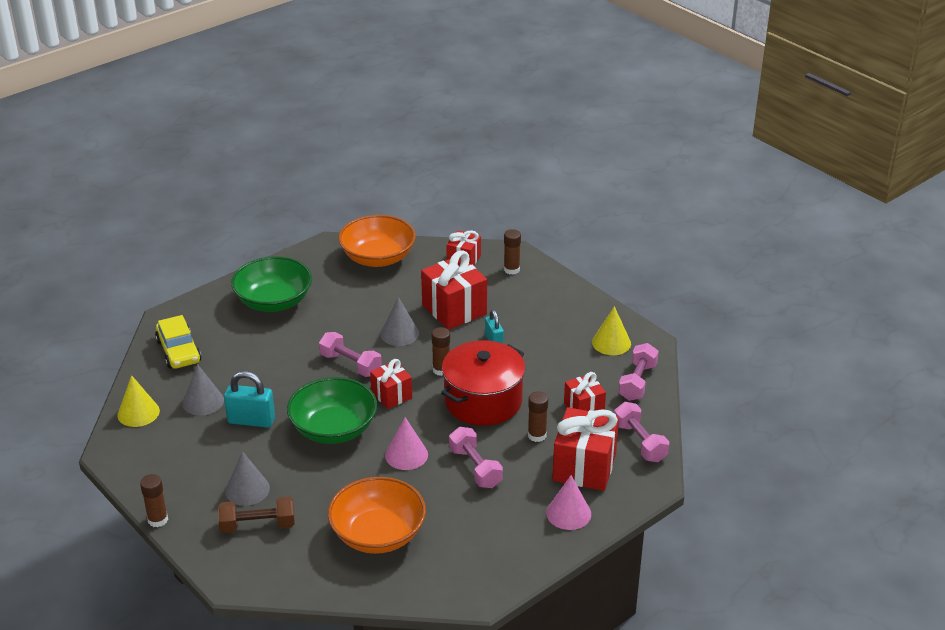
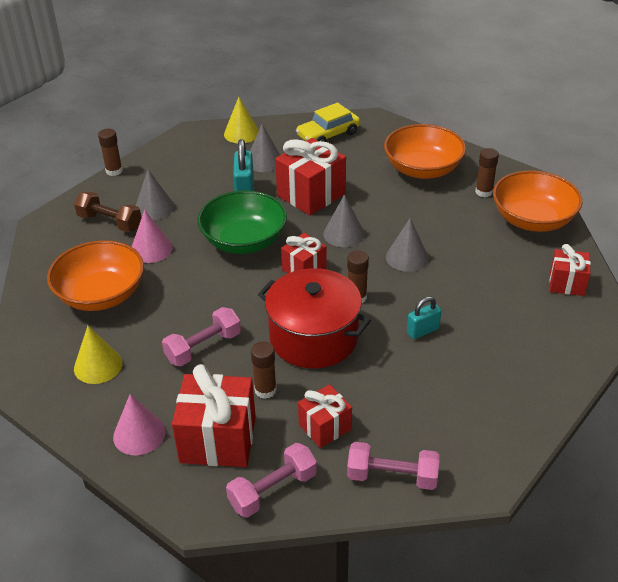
camera: 80 degrees right, 5 degrees up
(258, 525) = (110, 222): brown dumbbell -> brown dumbbell turned 45 degrees counterclockwise
(274, 301) = (422, 169): green bowl -> orange bowl
(350, 364) = (343, 234): pink dumbbell -> grey cone
(406, 455) = (215, 294): pink cone -> pink cone (151, 249)
(454, 310) = (467, 290): red gift -> red gift (311, 195)
(511, 269) = (571, 326): brown glue stick -> brown glue stick (484, 192)
(611, 343) = (464, 440): yellow cone -> yellow cone (98, 365)

